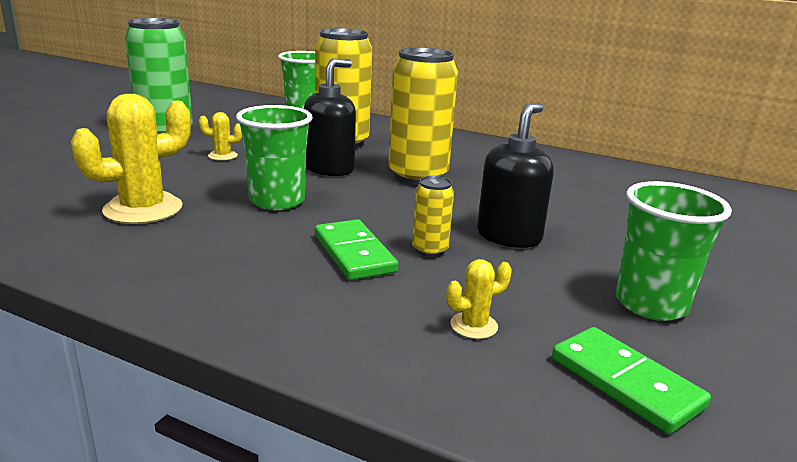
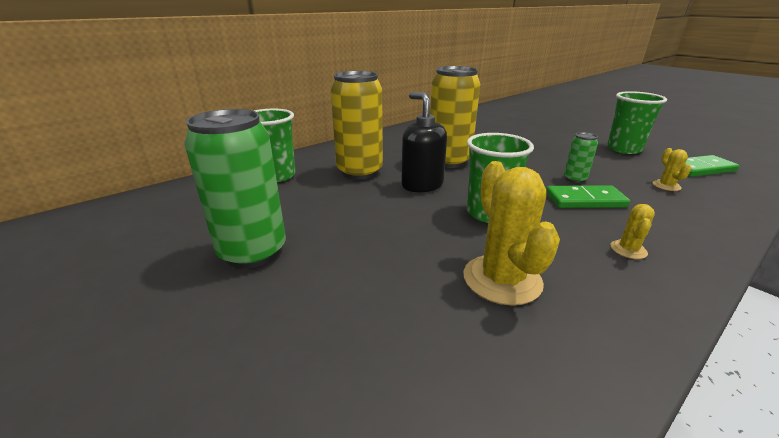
camera: 65 degrees left, 5 degrees up
(223, 156) = (362, 225): yellow cactus -> yellow cactus (628, 250)
(430, 250) = (574, 179): yellow can -> green can
(509, 236) = (552, 158): black soap dispenser -> none

